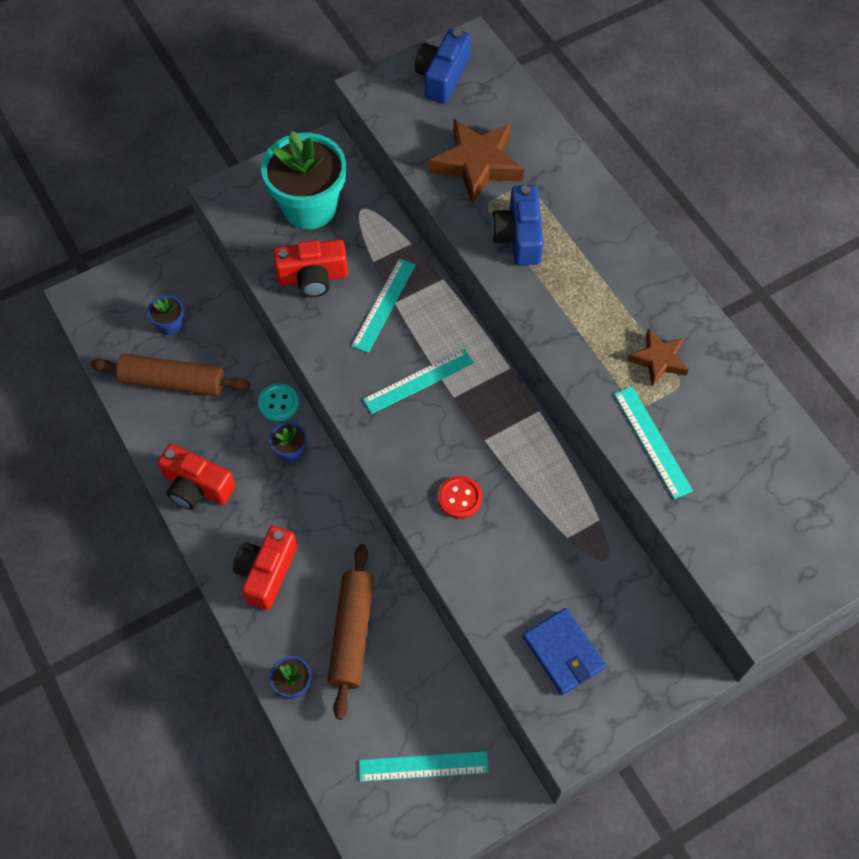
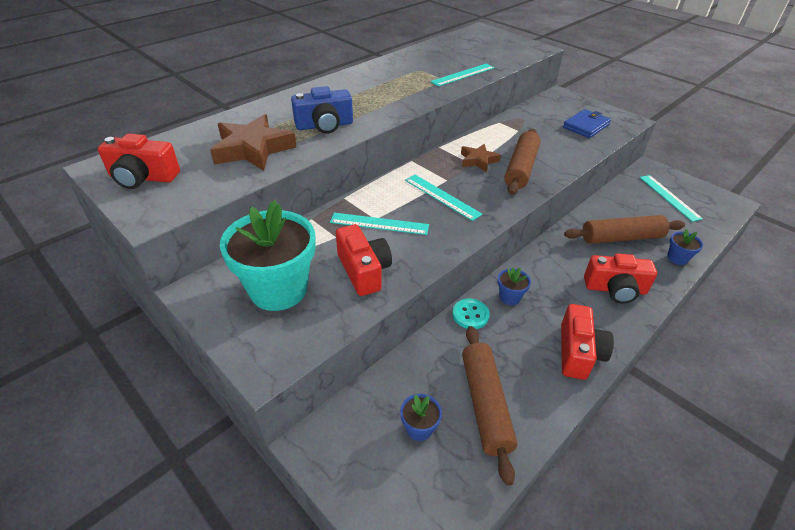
camera: 105 degrees left, 20 degrees down
(442, 77) = (143, 177): blue camera -> red camera
(459, 498) = (521, 168): red button -> brown rolling pin
(658, 360) = (406, 76): brown star -> brown star (478, 160)

